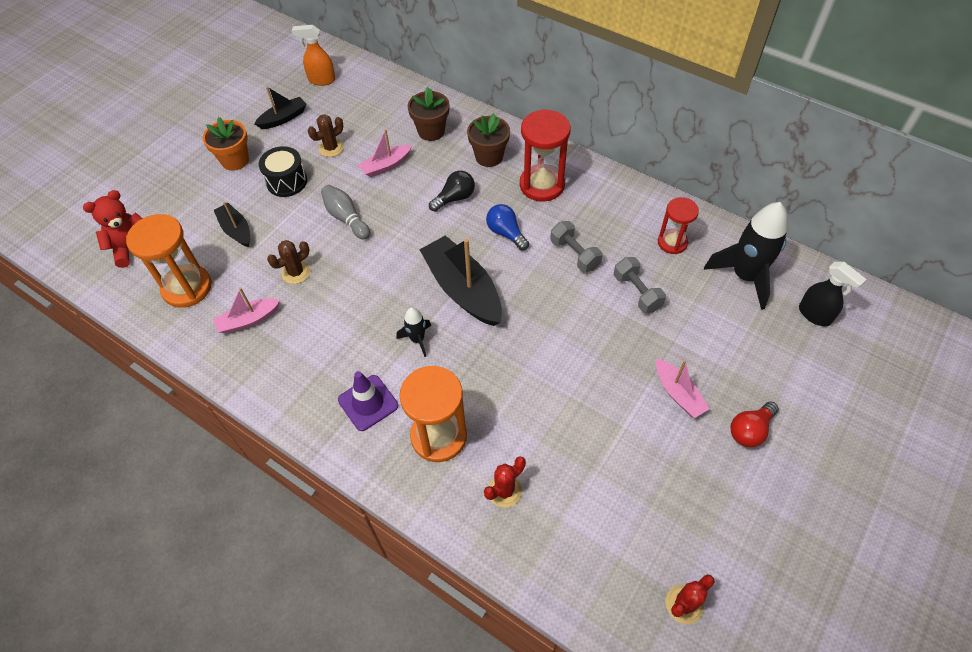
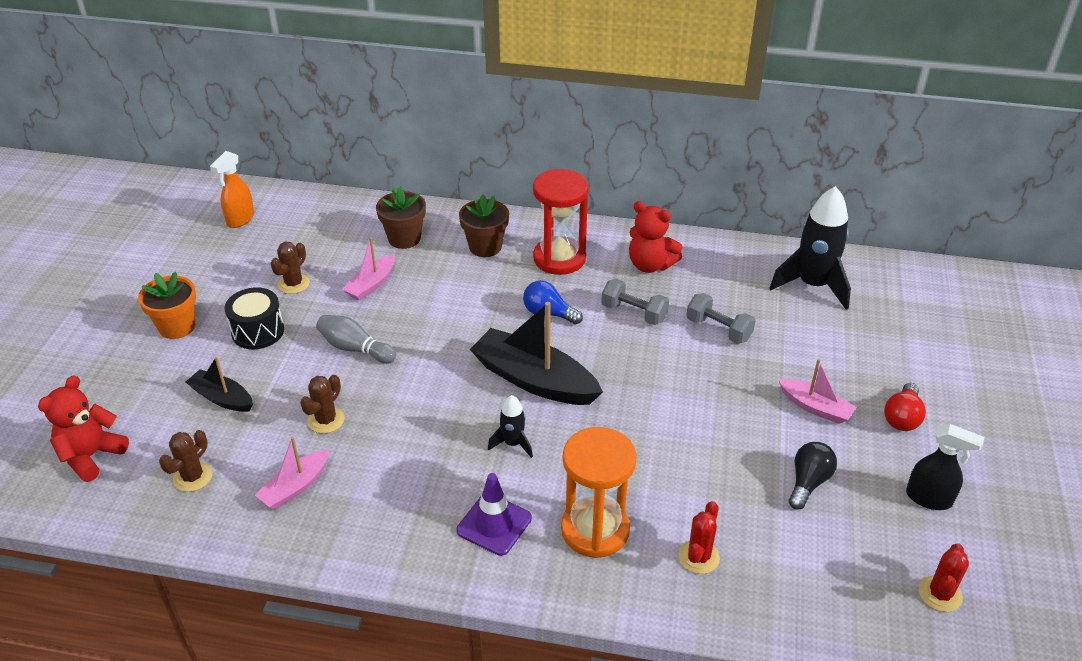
camera: 25 degrees left, 15 degrees down
(187, 287) = (193, 477): orange hourglass -> brown cactus
(283, 118) = (214, 268): black boat -> none
(321, 80) = (240, 219): orange spray bottle -> orange spray bottle turned 45 degrees counterclockwise
(454, 198) = (471, 296): black light bulb -> black light bulb (808, 482)
(613, 213) = (650, 265): none -> red teddy bear
(672, 242) = (725, 275): red hourglass -> none
(815, 315) = (897, 300): black spray bottle -> black spray bottle (929, 498)

